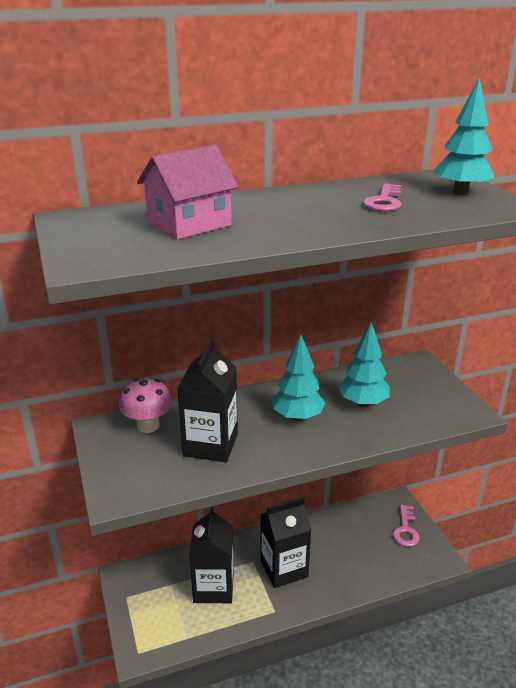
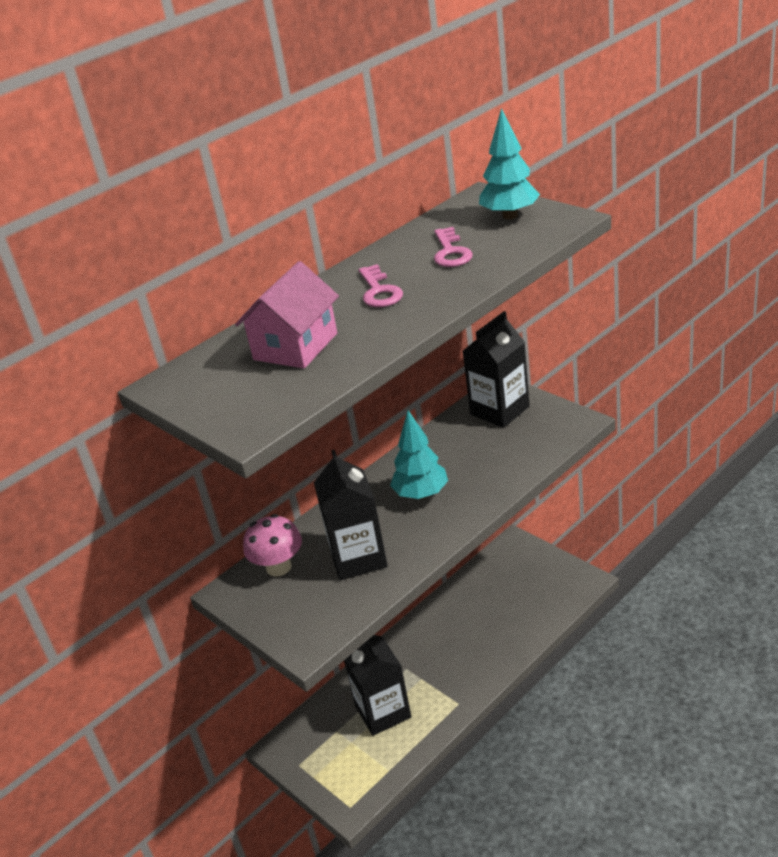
camera: 20 degrees left, 5 degrees up
(284, 569) = (442, 660): black carton -> black carton (499, 410)
(363, 403) = (474, 454): turquoise tree -> none
(405, 530) = (537, 568): pink key -> pink key (379, 291)

